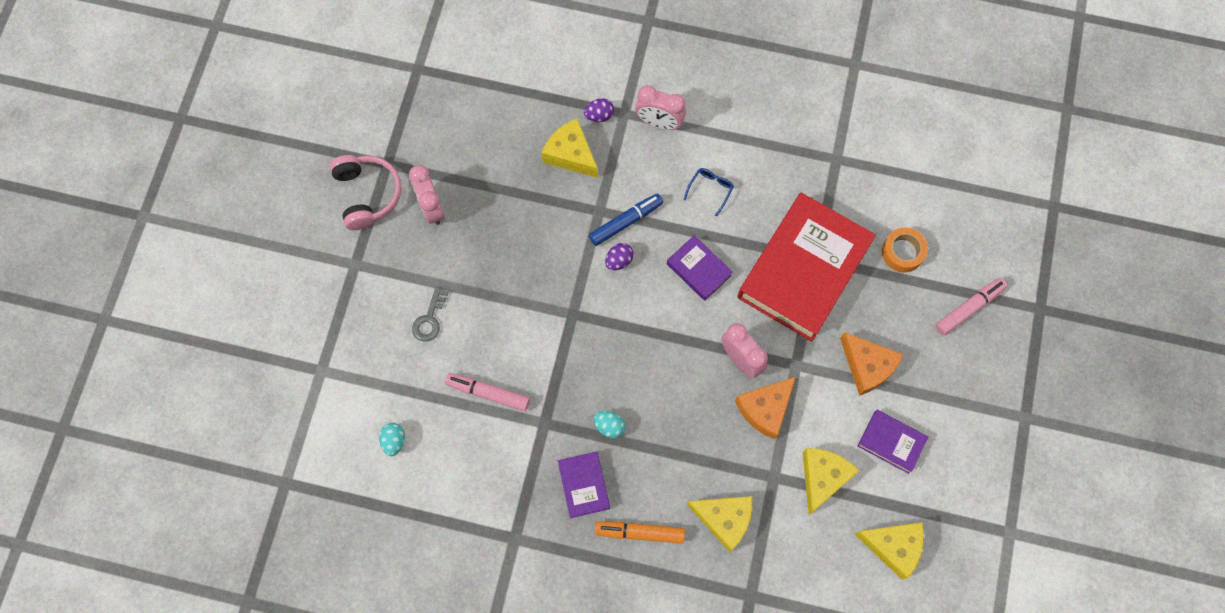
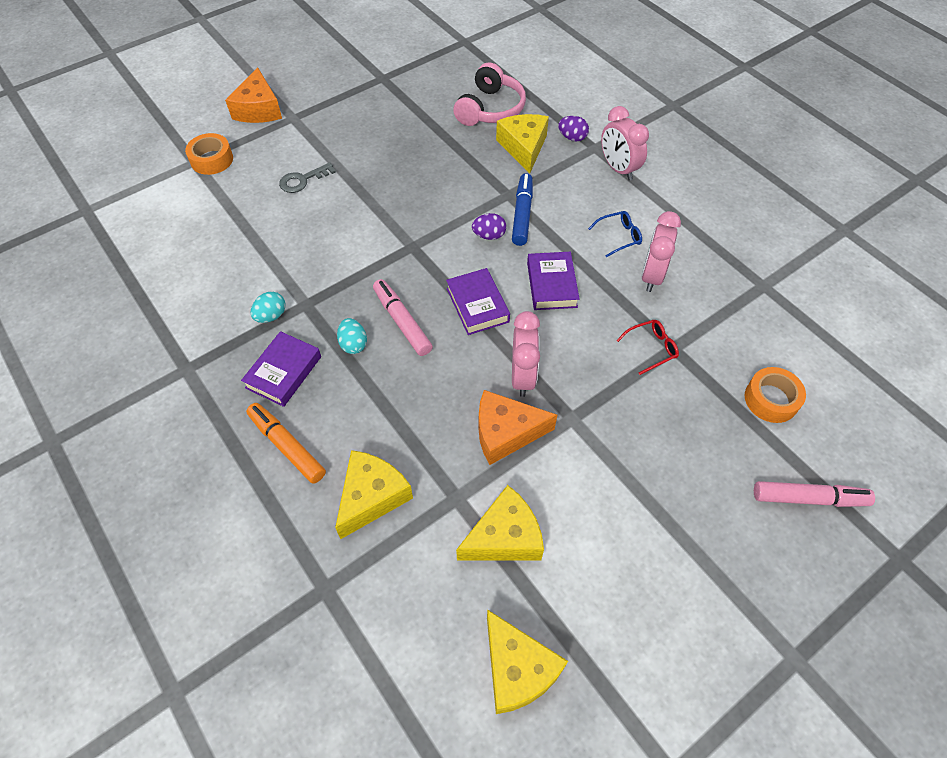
camera: 40 degrees right, 15 degrees down
(334, 357) = (212, 160): none -> orange tape
(367, 194) = (349, 86): pink headphones -> pink headphones (490, 109)
(394, 441) = (185, 236): turquoise egg -> turquoise egg (271, 316)
(432, 207) = (383, 118): pink clock -> pink clock (652, 276)
(488, 393) = (288, 253): pink marker -> pink marker (402, 322)
(626, 222) = (522, 214): blue marker -> blue marker turned 90 degrees counterclockwise
(724, 519) = (372, 497): yellow cheese -> yellow cheese turned 120 degrees counterclockwise
(804, 270) = (651, 348): red book -> red glasses
(867, 366) = (645, 471): orange cheese -> orange cheese (258, 109)
(891, 442) = (609, 561): purple book -> purple book (477, 305)

